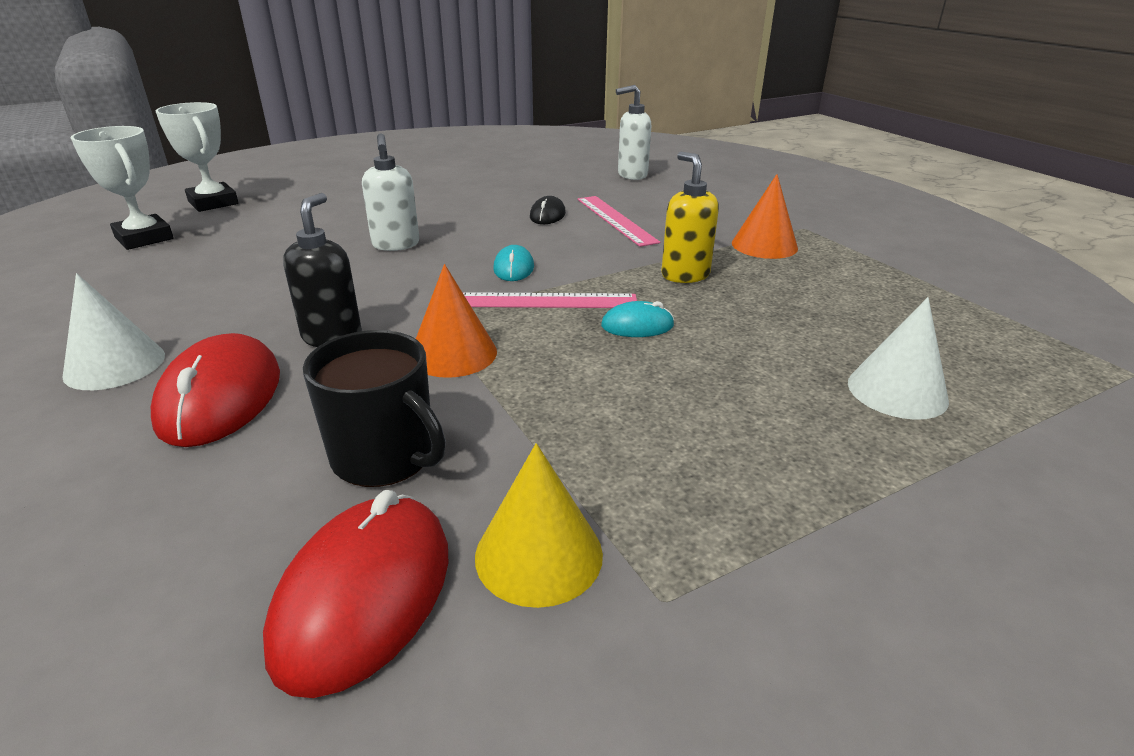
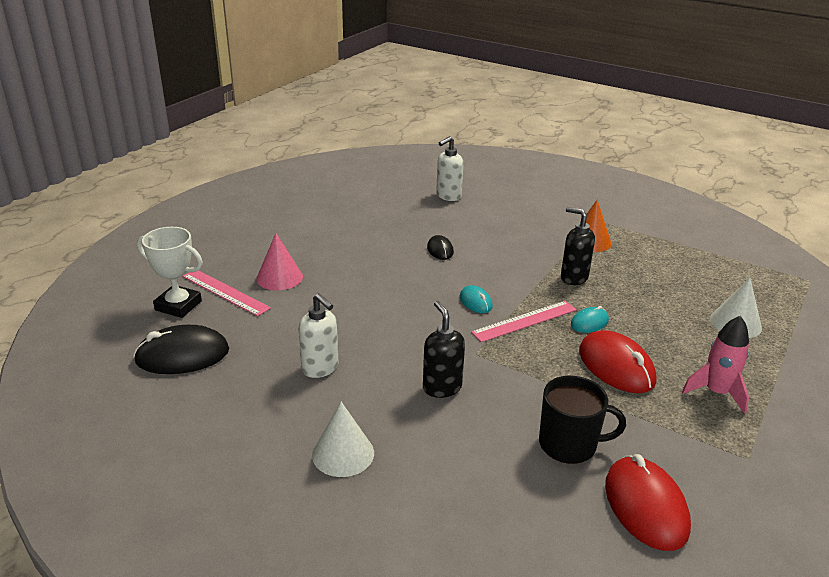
camera: 30 degrees left, 0 degrees up
(144, 238) = (182, 355): white trophy -> black mouse
(220, 397) = (439, 448): red mouse -> red mouse (616, 366)
(339, 202) = (279, 277): none -> pink cone
(396, 245) = (378, 305): white soap dispenser -> white soap dispenser (320, 368)
(453, 353) = (521, 374): orange cone -> none
(538, 554) = (686, 460): yellow cone -> none
(615, 220) = (486, 242): pink ruler -> pink ruler (225, 292)
(685, 275) = (573, 278): yellow soap dispenser -> black soap dispenser
(733, 474) = (716, 392): none -> pink rocket

